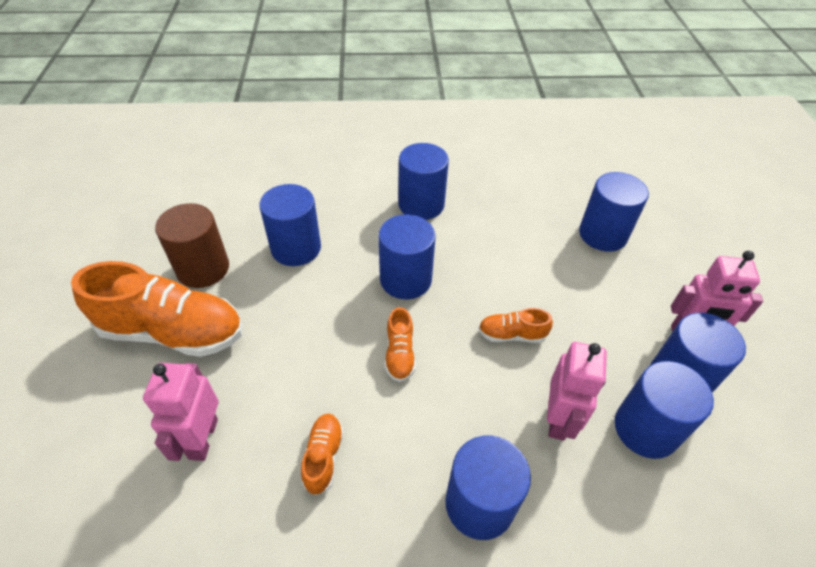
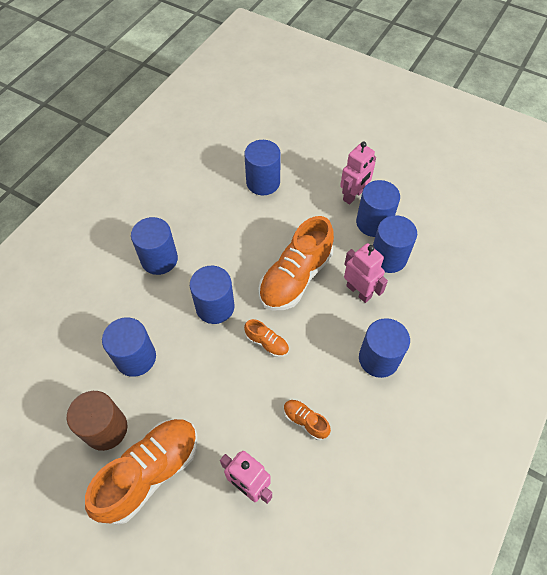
camera: 55 degrees left, 10 degrees up
(511, 335) = (295, 277): orange shoe -> orange shoe, size x2.18

